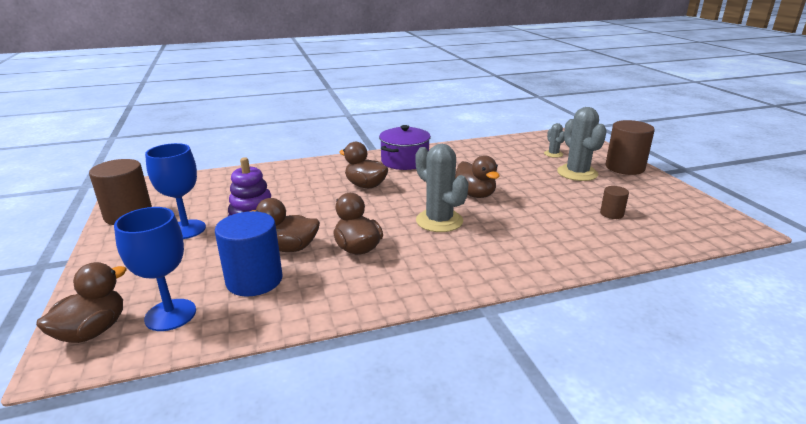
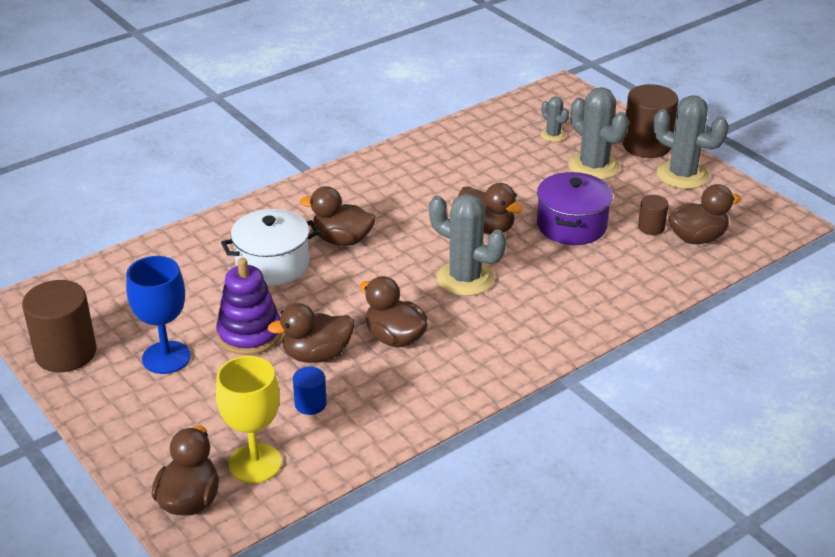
camera: 20 degrees left, 10 degrees up
(170, 315) = (255, 463): blue goblet -> yellow goblet
(254, 280) = (310, 404): blue cylinder -> blue cylinder, size x0.50
(307, 191) = (272, 265): none -> white pot
(405, 161) = (366, 185): purple pot -> purple pot (571, 226)
(649, 187) = (682, 175): none -> grey cactus
(652, 227) = (697, 238): none -> brown duck

